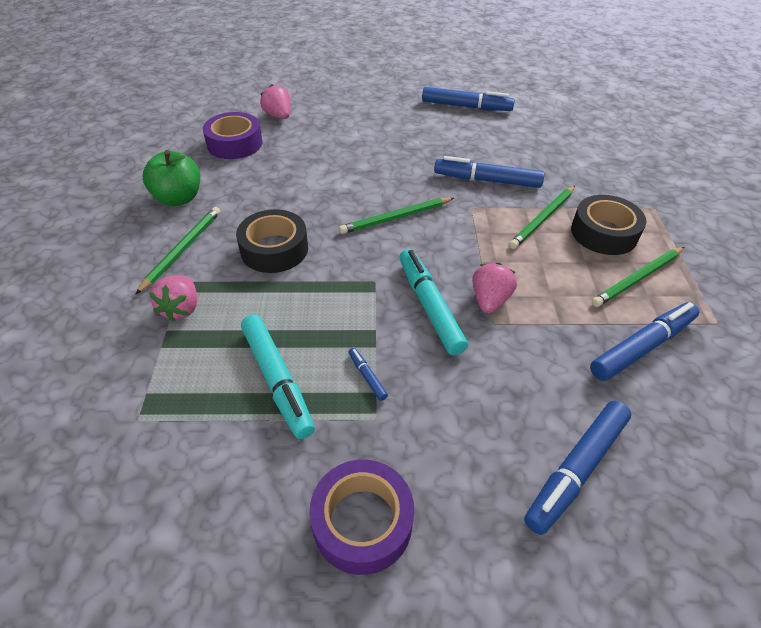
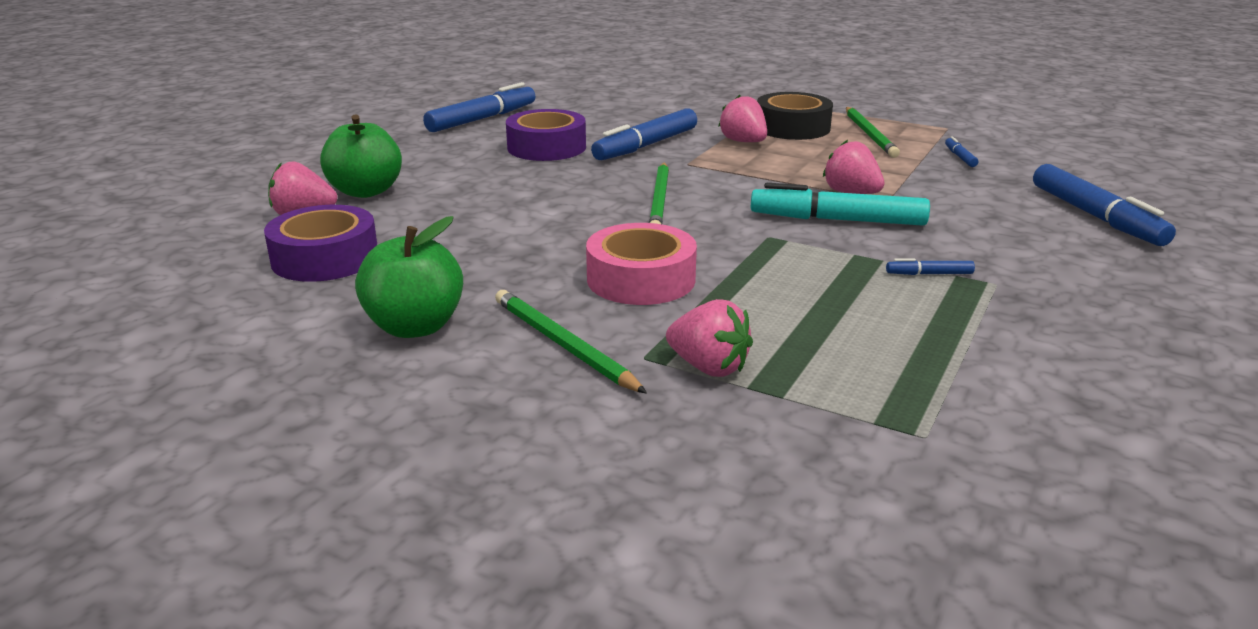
camera: 60 degrees left, 20 degrees down
(274, 249) = (641, 279): black tape -> pink tape
(277, 380) = (904, 324): turquoise marker -> none
(321, 119) = (365, 191): none -> green apple
(362, 522) = (1137, 319): purple tape -> purple tape (546, 147)
(543, 219) = (743, 142): green pencil -> pink strawberry
(642, 347) = (960, 157): blue marker -> blue marker, size x0.44

